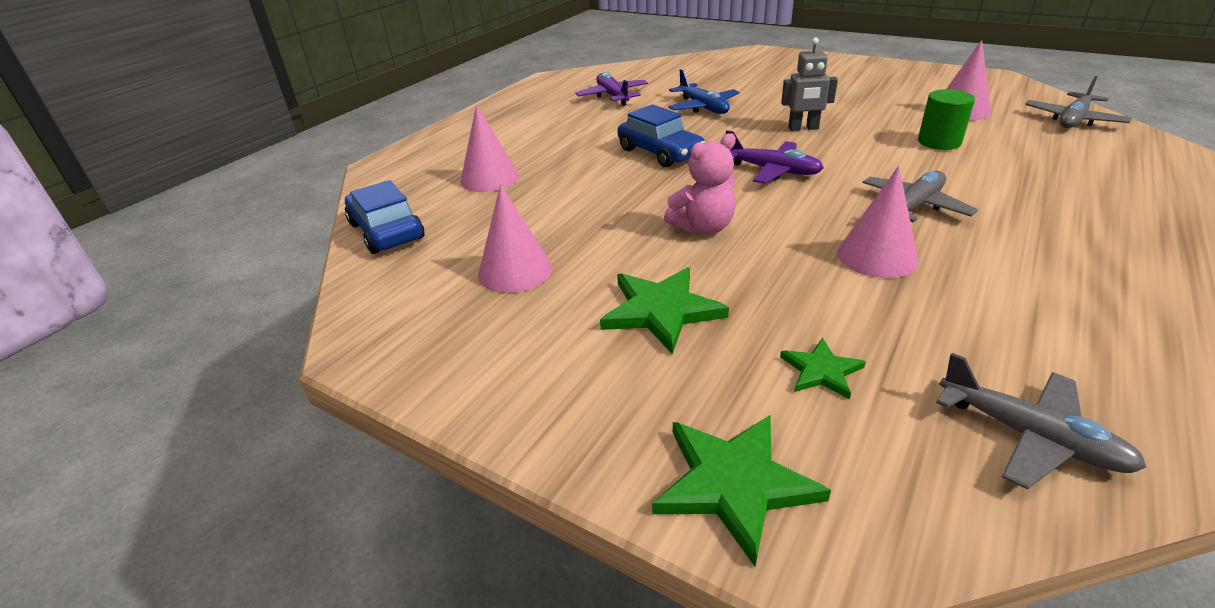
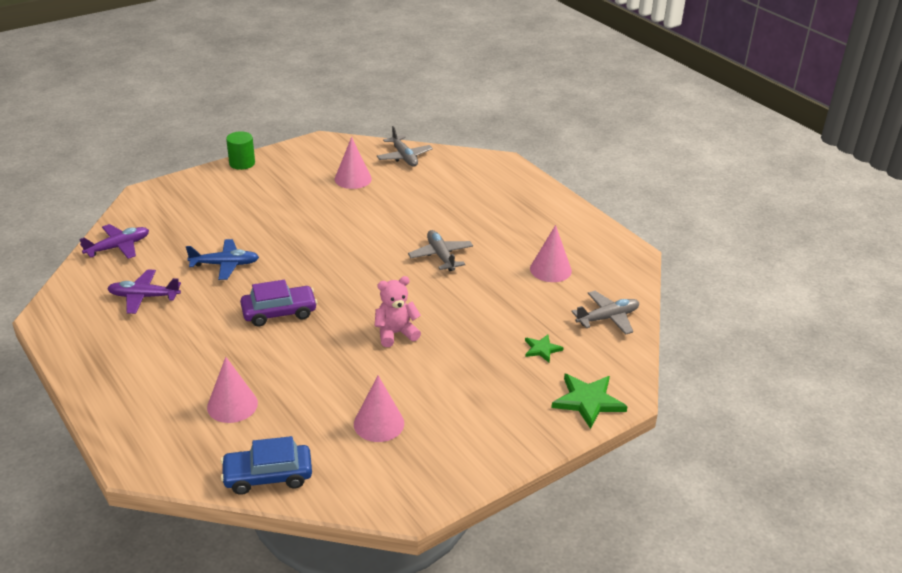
camera: 70 degrees left, 0 degrees up
(660, 152) = (279, 312): blue car -> purple car
(661, 311) = (463, 379): green star -> none
(703, 227) = (395, 333): pink teddy bear -> pink teddy bear turned 105 degrees counterclockwise
(772, 170) = (354, 280): purple plane -> purple plane (118, 247)
(803, 128) = (310, 242): grey robot -> none
(877, 256) = (474, 291): pink cone -> pink cone (550, 269)
(939, 142) = (382, 209): green cylinder -> green cylinder (242, 163)

